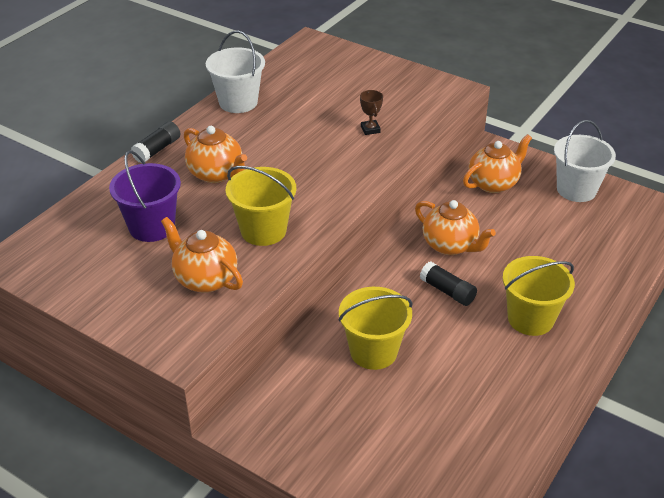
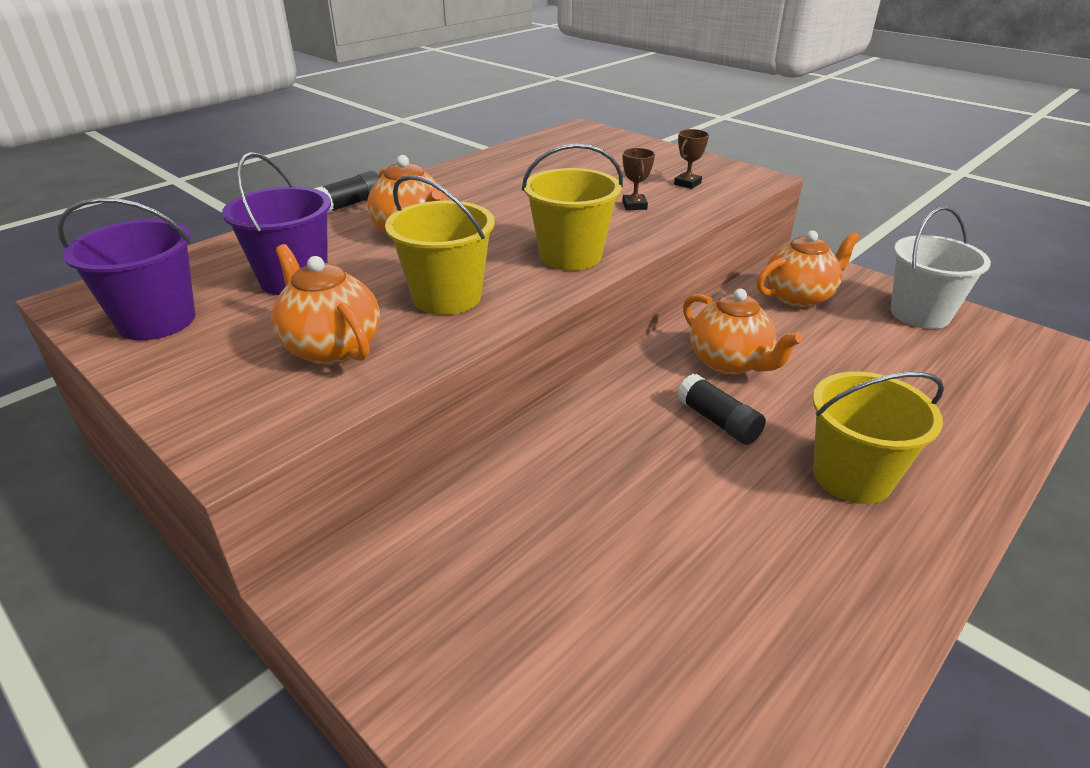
camera: 10 degrees right, 5 degrees down
(77, 272) = (157, 321): none -> purple bucket
(238, 102) = (473, 171): white bucket -> none
(373, 351) = (584, 495): yellow bucket -> yellow bucket (570, 256)
(405, 101) = (687, 183): none -> brown trophy

